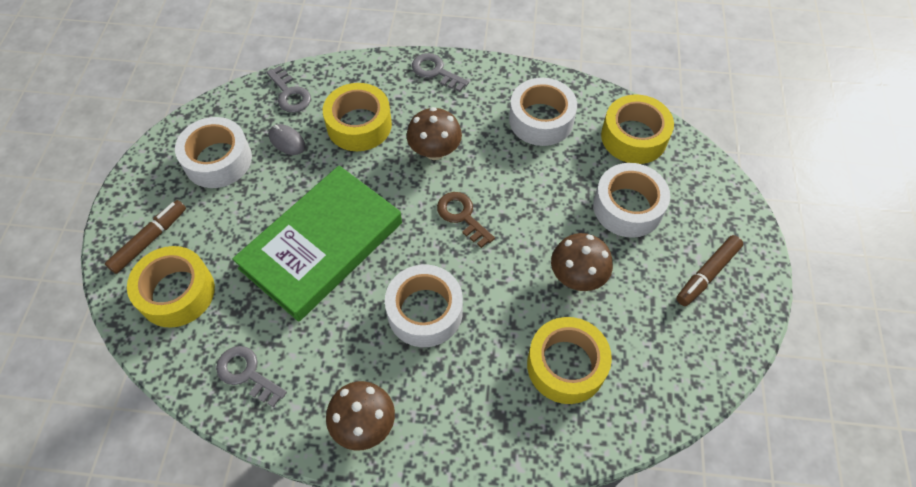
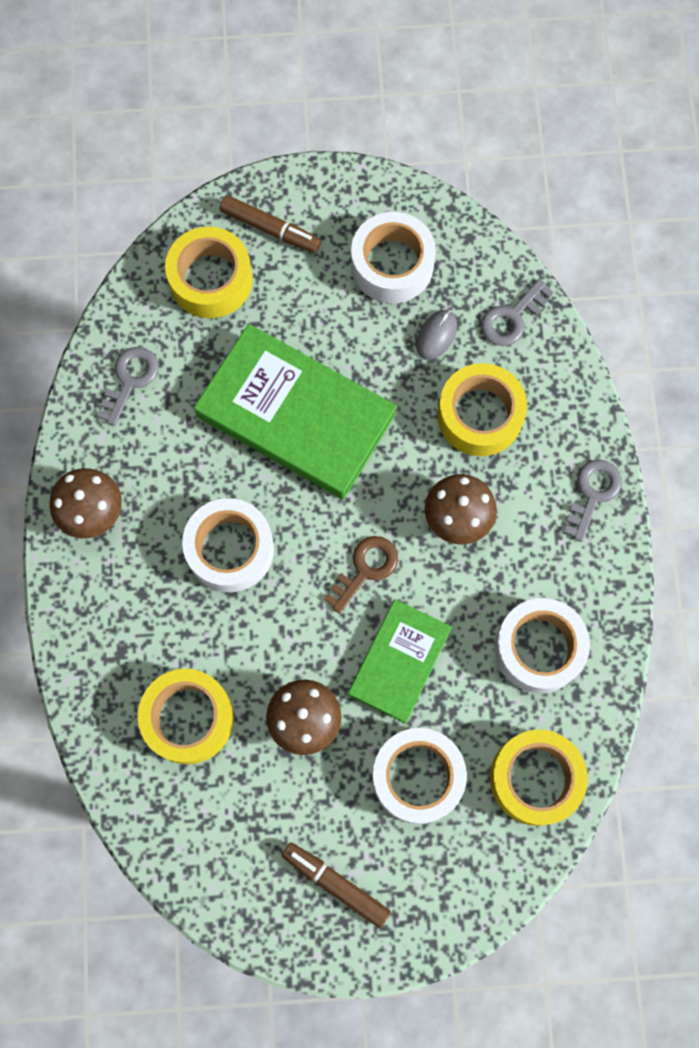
camera: 80 degrees right, 15 degrees up
(539, 205) = (399, 662): none -> green book

